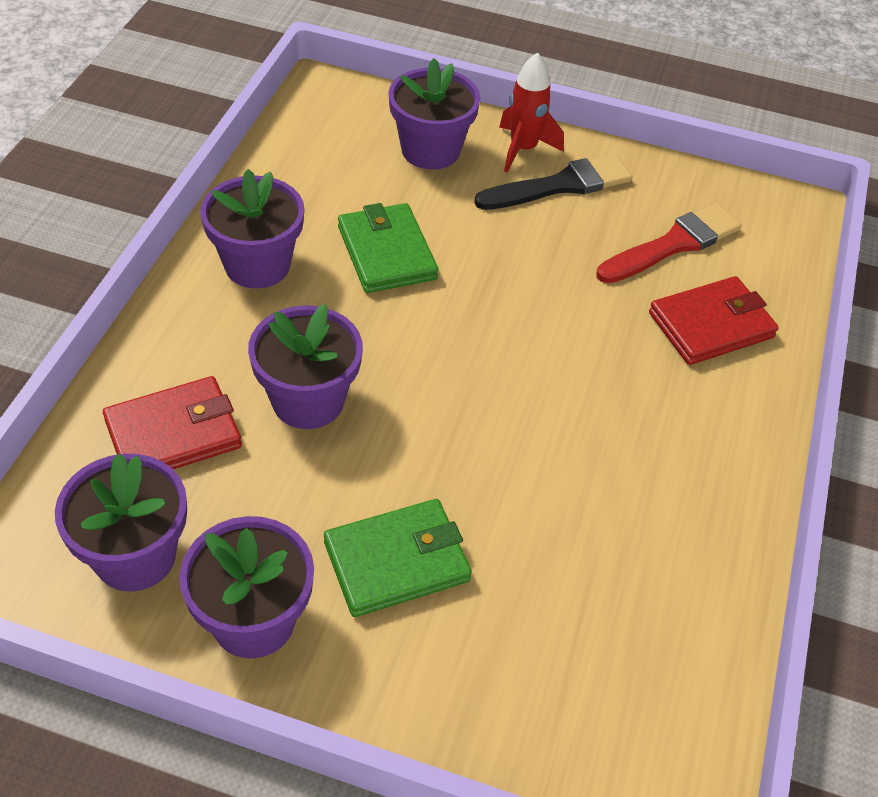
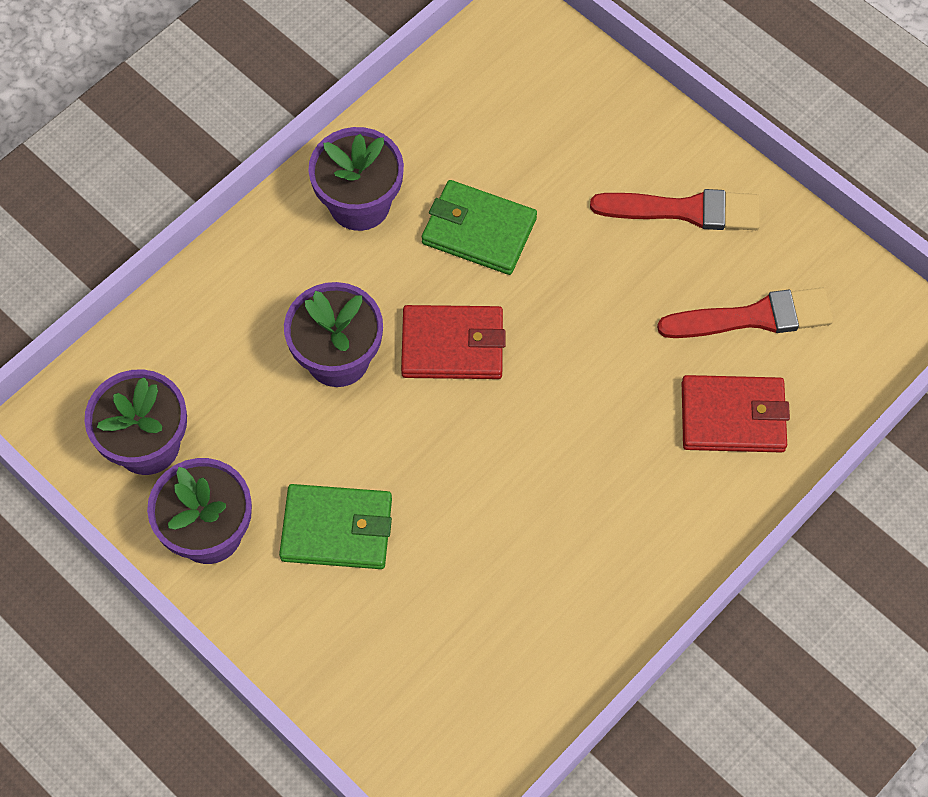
camera: 30 degrees right, 15 degrees up
(173, 433) = (219, 348): red wallet -> red wallet (452, 345)
(386, 253) = (479, 231): green wallet -> green wallet turned 75 degrees counterclockwise
(430, 150) = (582, 125): purple flower pot -> none
(523, 149) = (673, 154): red rocket -> none
(560, 185) = (685, 210): black brush -> red brush

